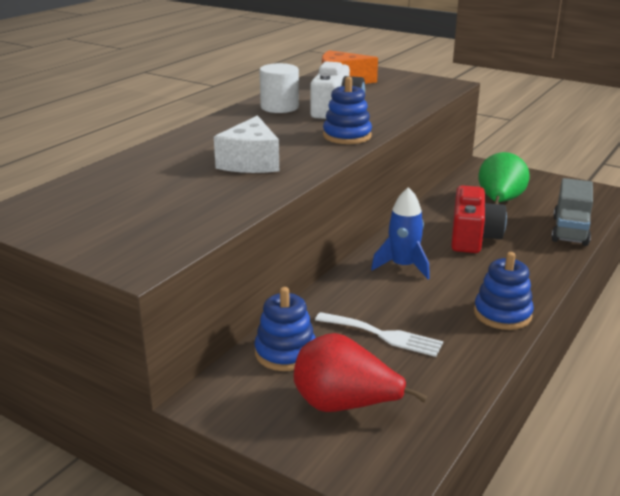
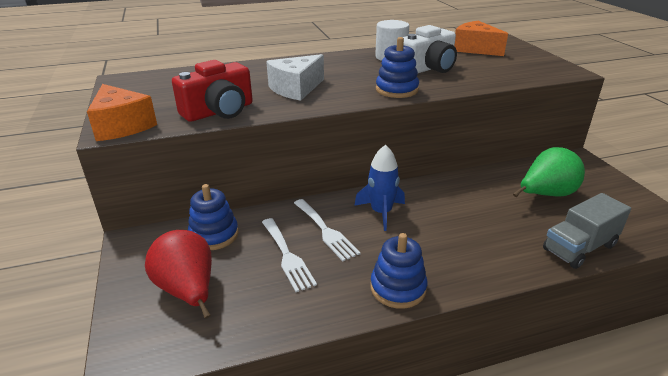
camera: 40 degrees right, 5 degrees up
(140, 257) = (122, 126): none -> orange cheese
(382, 301) = (326, 231): none -> white fork
(473, 237) = (474, 214): red camera -> red camera (219, 111)

